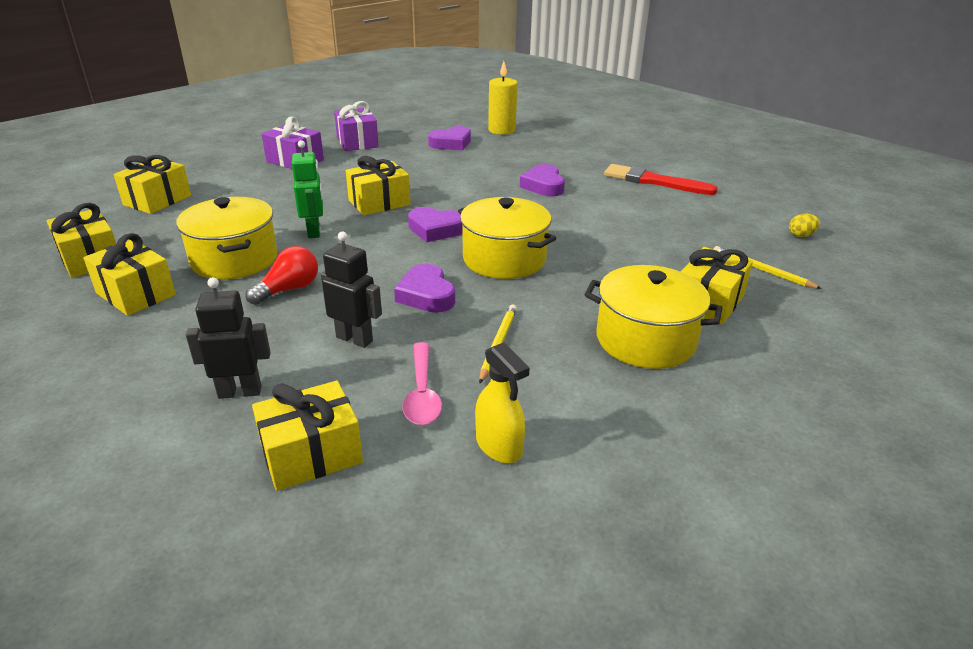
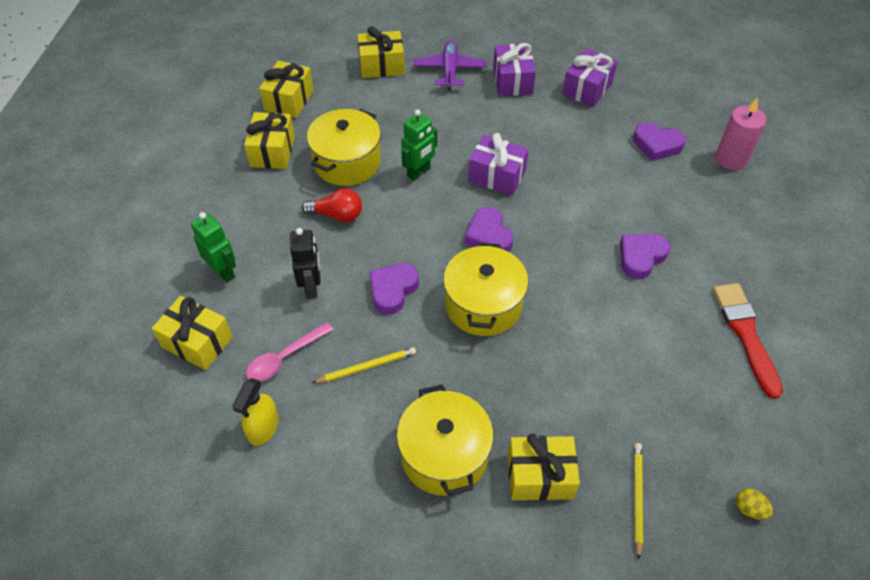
camera: 55 degrees right, 20 degrees up
(230, 177) = (450, 70): none -> purple plane
(240, 392) = (223, 272): black robot -> green robot
(379, 203) = (497, 176): yellow gift -> purple gift
(502, 130) = (731, 159): yellow candle -> pink candle

